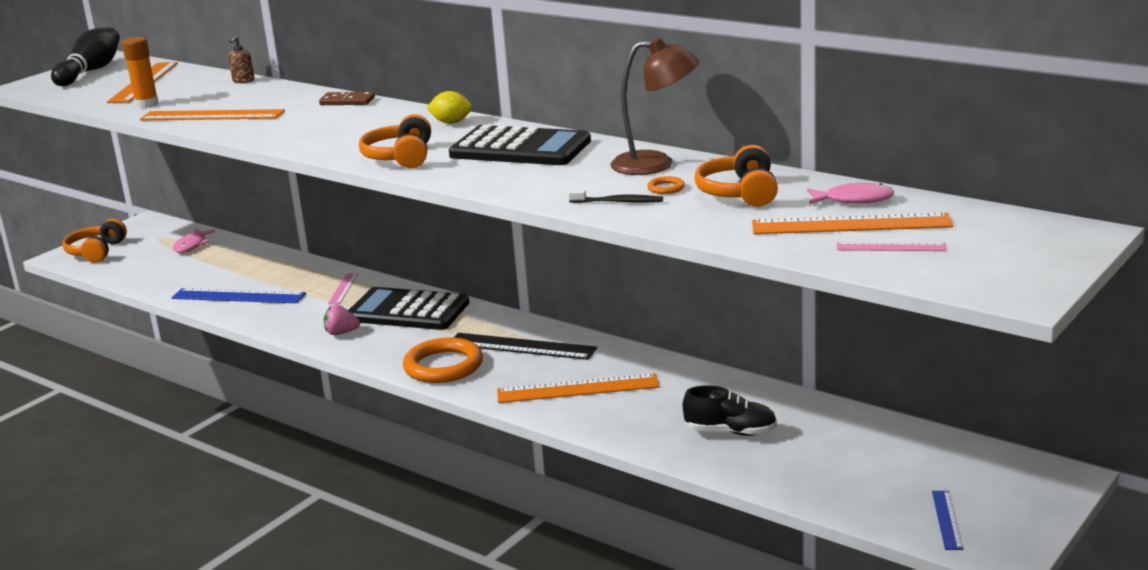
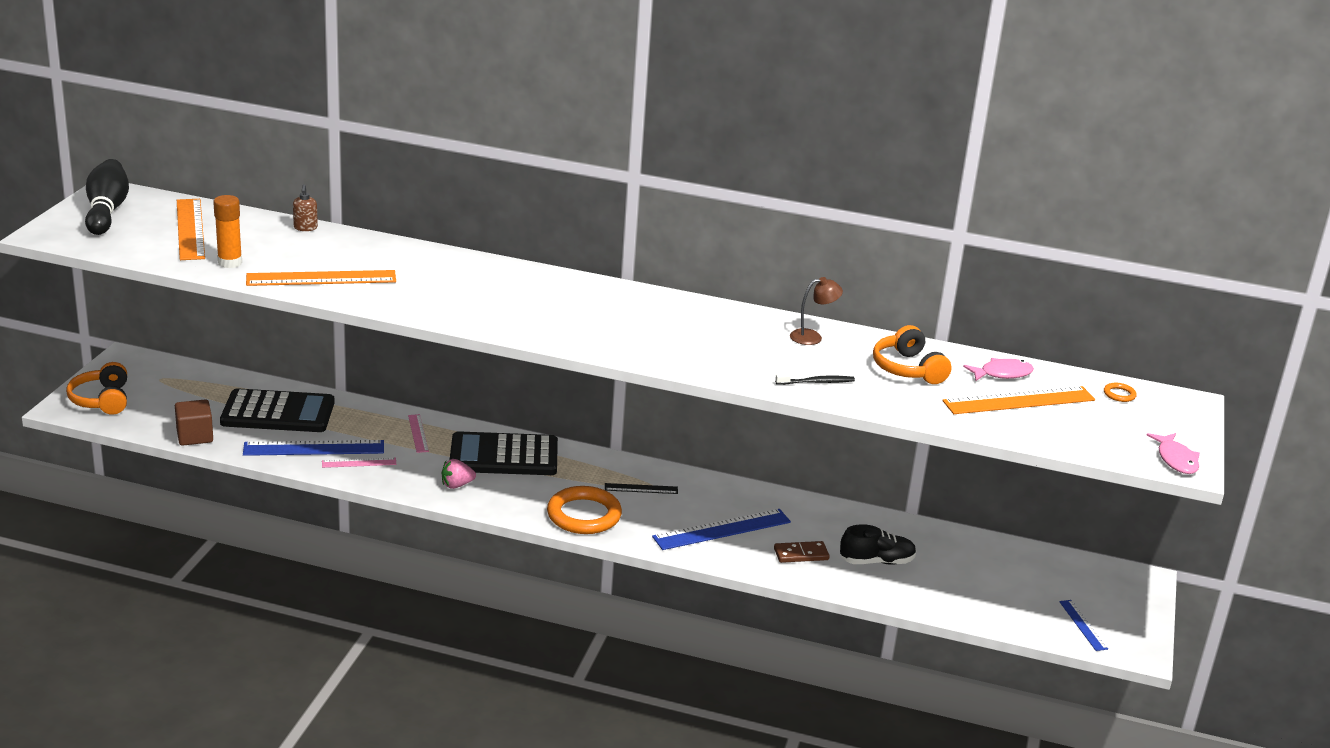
camera: 25 degrees left, 5 degrees up
(145, 282) = (195, 436): none -> brown cube
(192, 245) = (208, 387): pink fish -> pink fish (1176, 459)
(347, 101) = (448, 258): brown domino -> brown domino (801, 554)
(401, 157) = (573, 333): orange headphones -> none
(451, 122) = (581, 287): yellow lemon -> none
(520, 148) = (676, 320): black calculator -> black calculator (278, 413)
(521, 346) = (641, 488): black ruler -> black ruler, size x0.53
(577, 389) = (722, 529): orange ruler -> blue ruler
(656, 164) = (812, 337): brown lamp -> brown lamp, size x0.59
(666, 188) = (843, 365): orange ring -> orange ring (1119, 394)
(891, 247) = (1065, 423): pink ruler -> pink ruler (359, 463)

